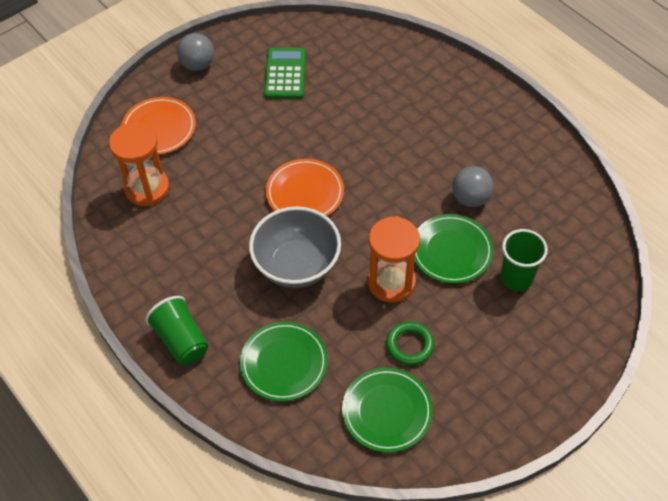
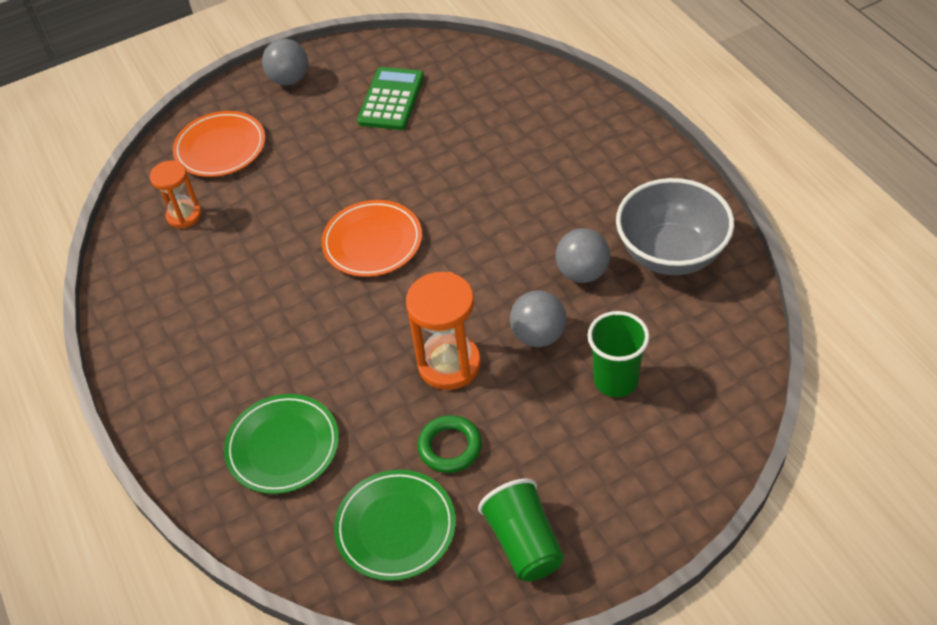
camera: 15 degrees right, 5 degrees down
(147, 188) = (184, 215): orange hourglass -> orange hourglass, size x0.63
(181, 340) = (166, 400): green cup -> green cup (524, 543)
(297, 265) = (336, 328): grey bowl -> grey bowl (671, 254)
(451, 251) = (538, 335): green plate -> grey ball

